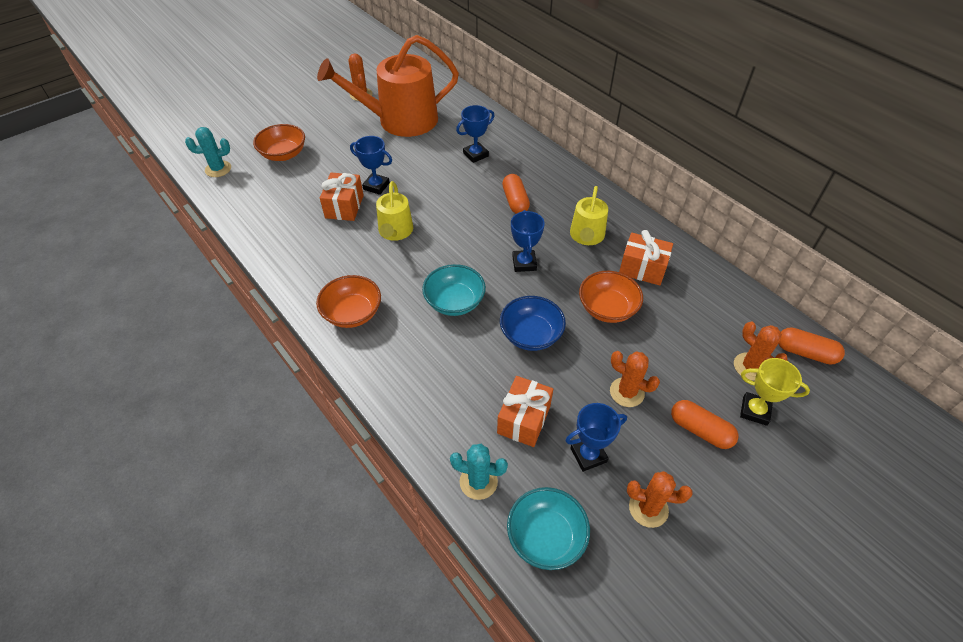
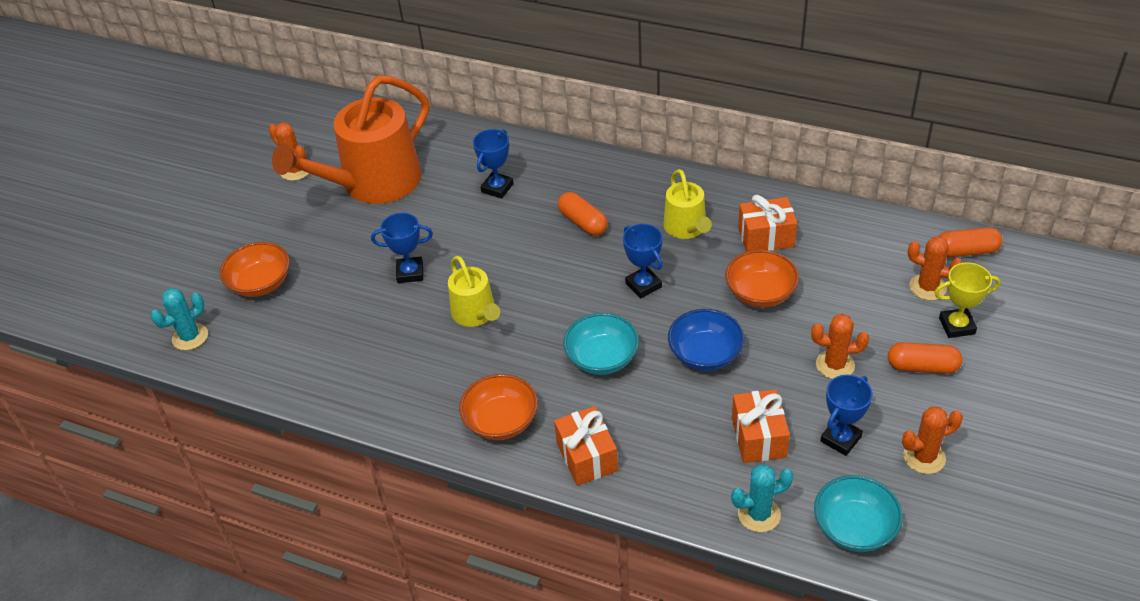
camera: 25 degrees left, 5 degrees down
(344, 206) = (392, 312): orange gift -> orange gift (586, 457)

